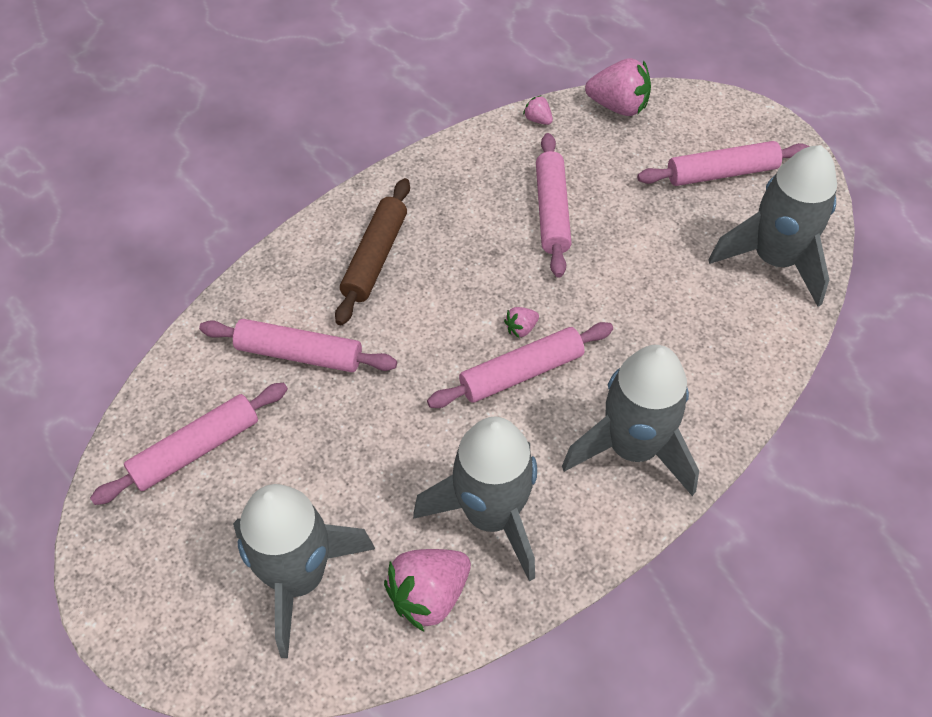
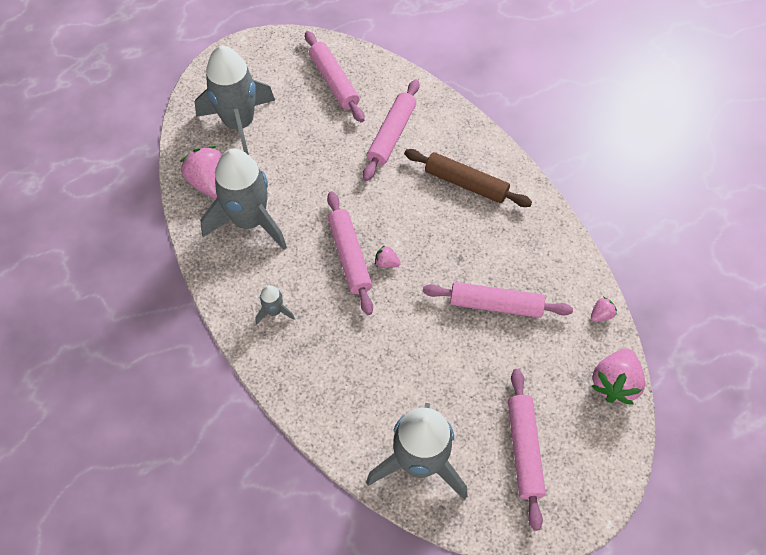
camera: 100 degrees right, 5 degrees up
(521, 328) = (386, 263): pink strawberry -> pink strawberry turned 45 degrees counterclockwise
(632, 448) = (274, 311): grey rocket -> grey rocket, size x0.43

